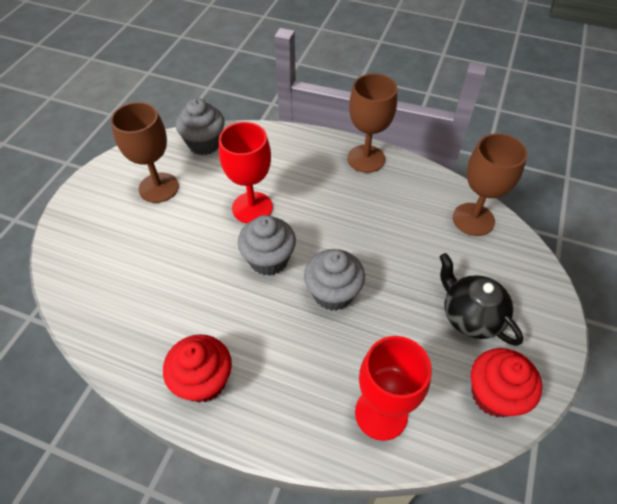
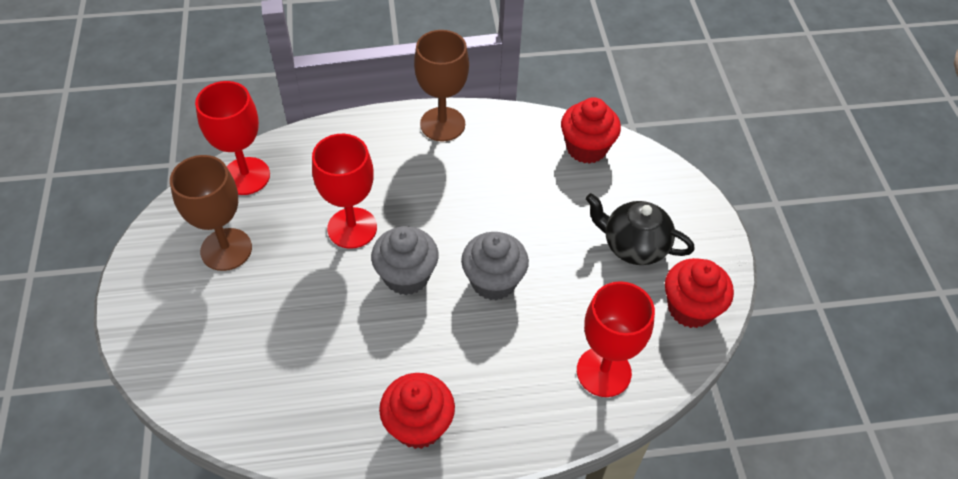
camera: 30 degrees left, 0 degrees up
(204, 144) = (246, 176): grey cupcake -> red goblet
(473, 219) = (586, 148): brown goblet -> red cupcake

